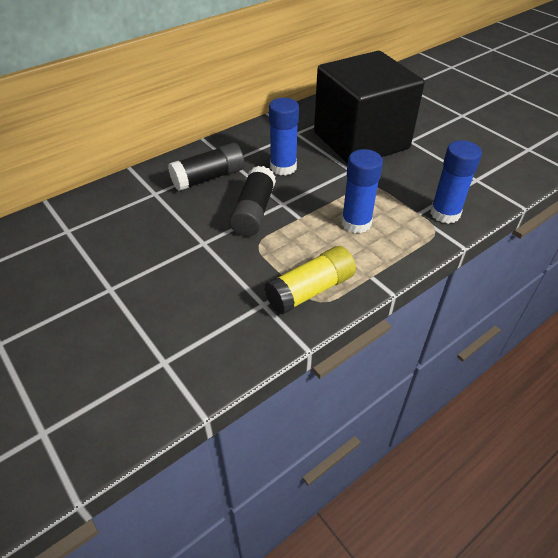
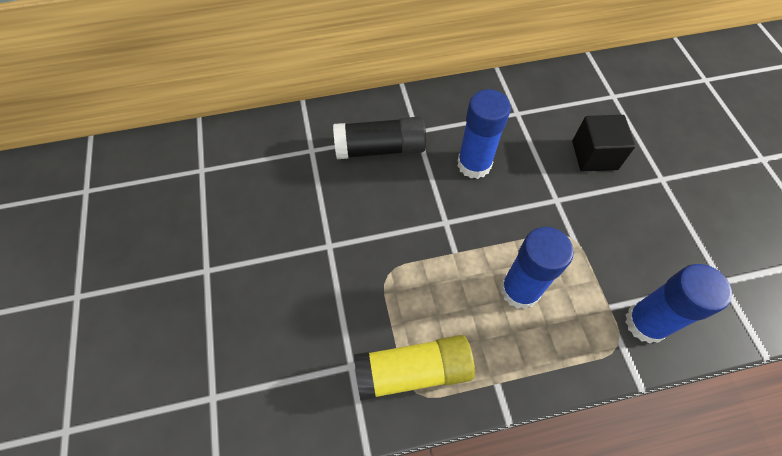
camera: 25 degrees right, 15 degrees up
(253, 212) = (405, 222): black glue stick -> none
(361, 140) = (594, 155): black cube -> black cube, size x0.40

